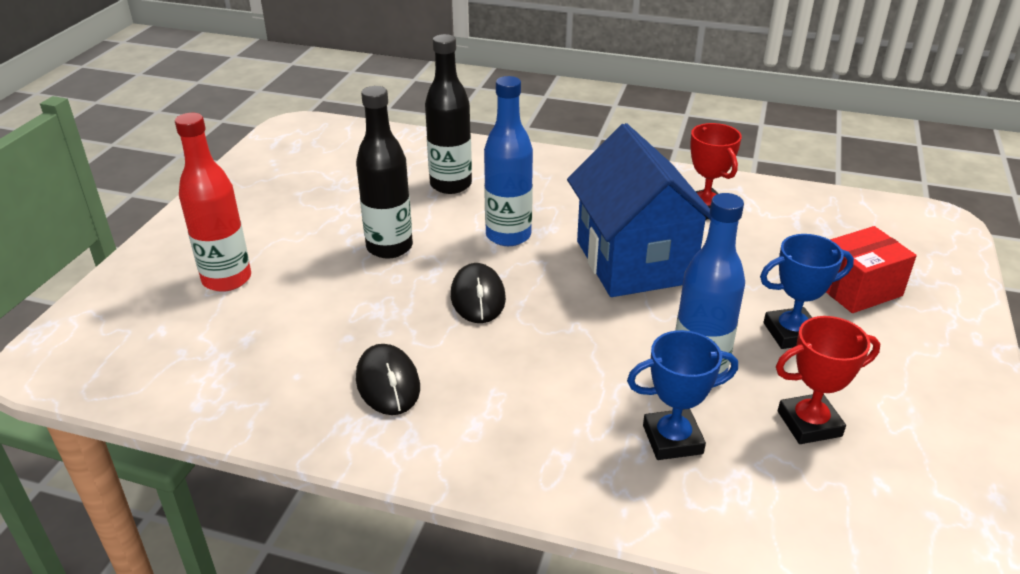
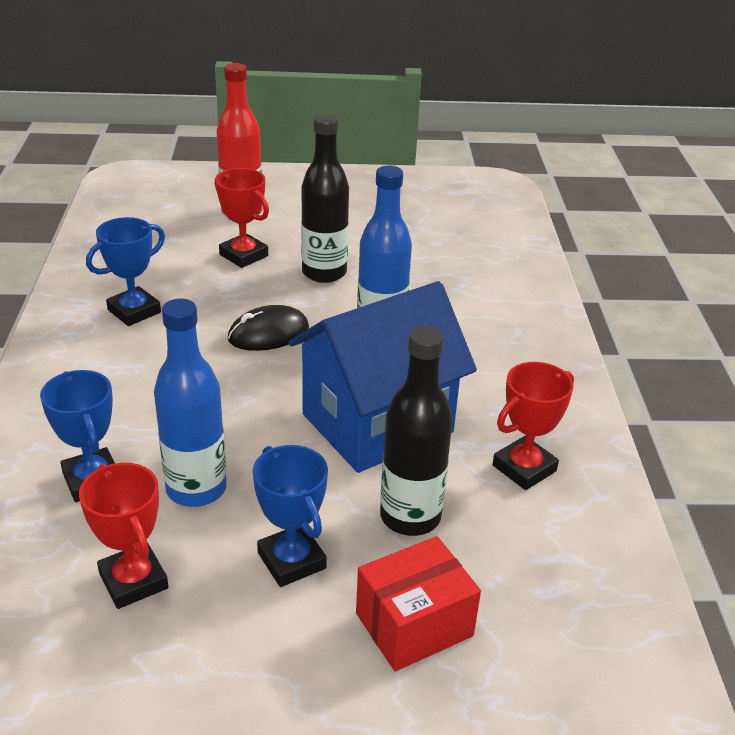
camera: 70 degrees right, 0 degrees up
(321, 291) = (243, 255): none -> red trophy
(388, 383) = (134, 311): black mouse -> blue trophy
(451, 185) = (453, 284): black bottle -> black bottle (410, 517)
(857, 289) = (414, 624): red box -> red box turned 75 degrees counterclockwise

